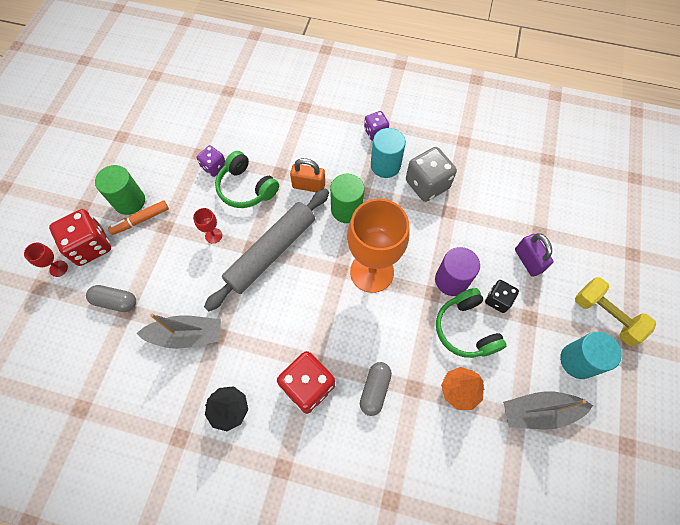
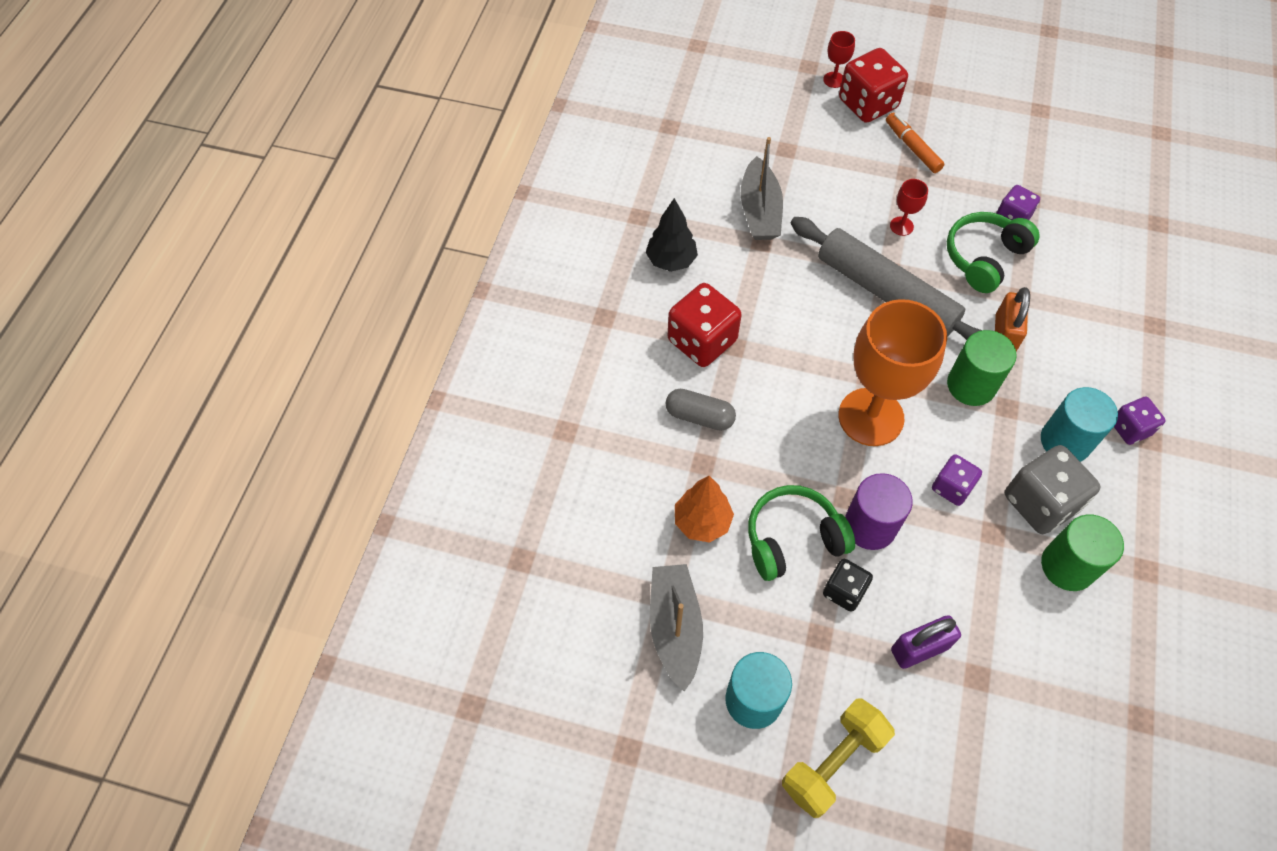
camera: 90 degrees right, 5 degrees down
(115, 301) = (797, 138): grey capsule -> none
(129, 201) = (938, 132): green cylinder -> green cylinder (1067, 566)
(420, 230) = (951, 487): none -> purple dice

